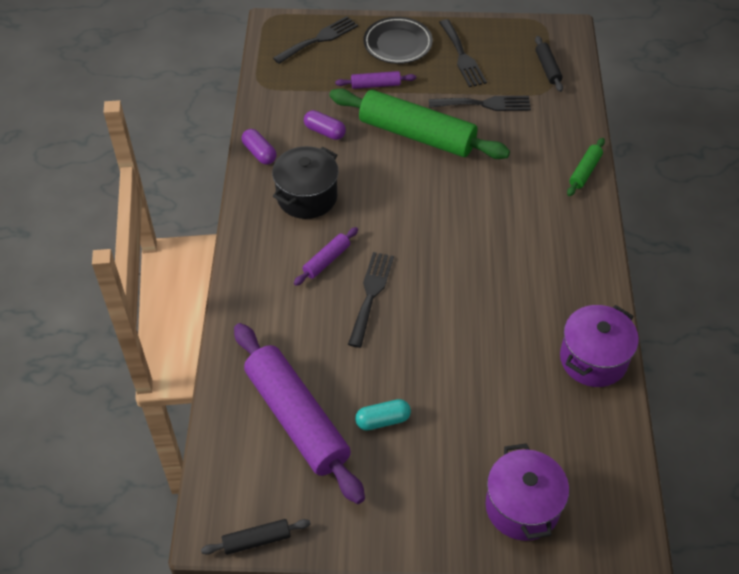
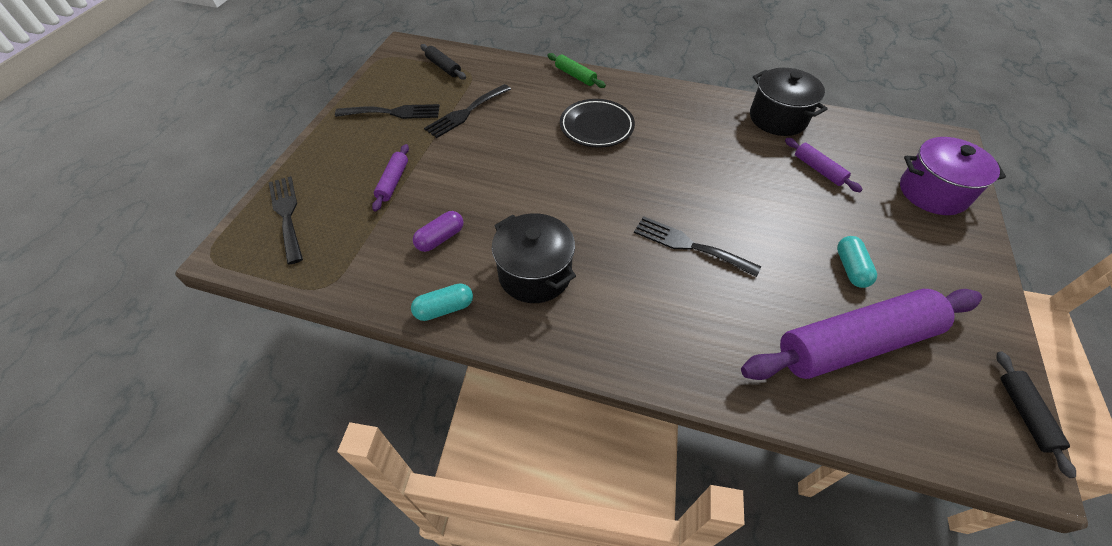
camera: 75 degrees left, 0 degrees up
(259, 153) = (444, 308): purple capsule -> turquoise capsule
(326, 260) = (635, 274): purple rolling pin -> purple rolling pin (818, 169)
(397, 44) = (343, 152): black plate -> black plate (596, 127)
(417, 135) = (483, 166): green rolling pin -> none
(484, 104) = (466, 112): black fork -> black fork turned 150 degrees counterclockwise
(547, 68) = (443, 67): black rolling pin -> black rolling pin turned 45 degrees clockwise
(593, 359) = (778, 118): purple pot -> black pot

